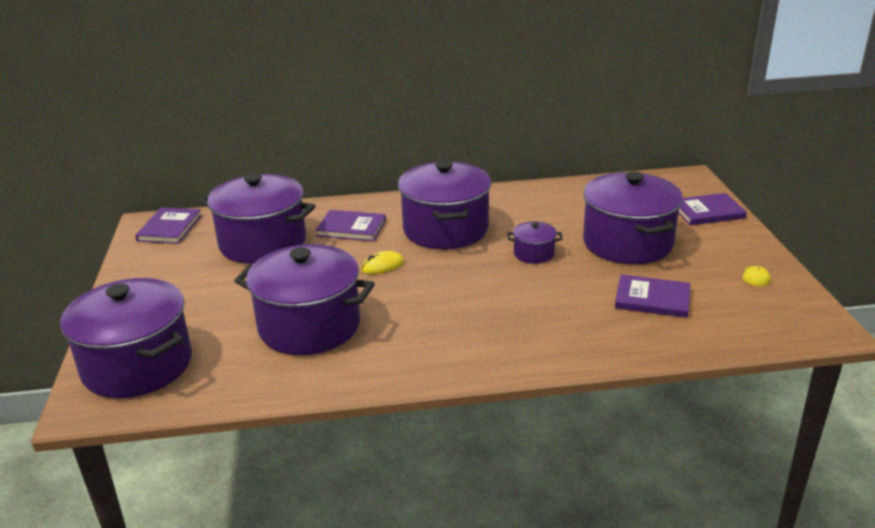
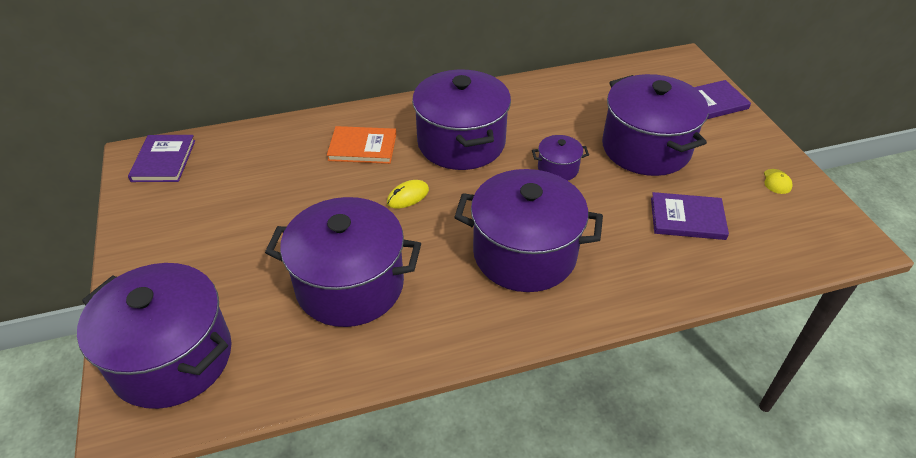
camera: 10 degrees left, 15 degrees up
(263, 243) = (272, 174): purple pot -> purple pot (524, 254)
(351, 228) = (362, 147): purple book -> orange book

